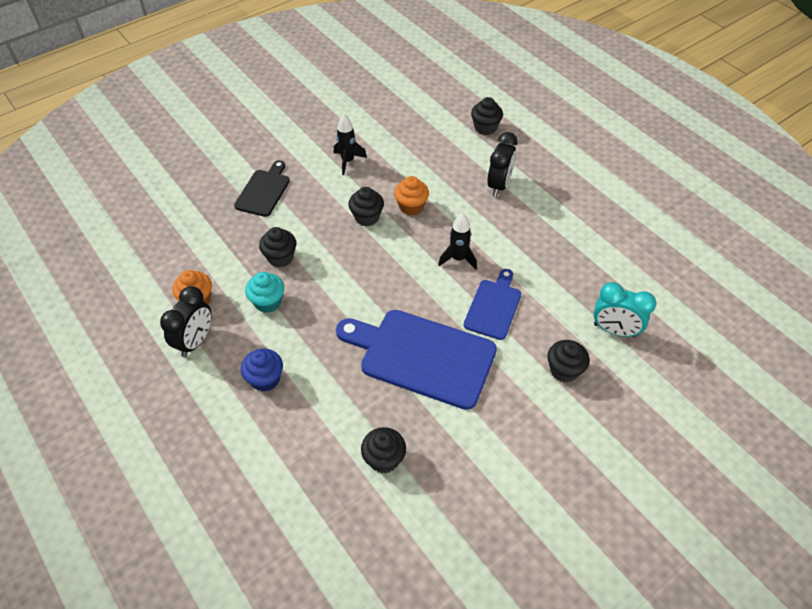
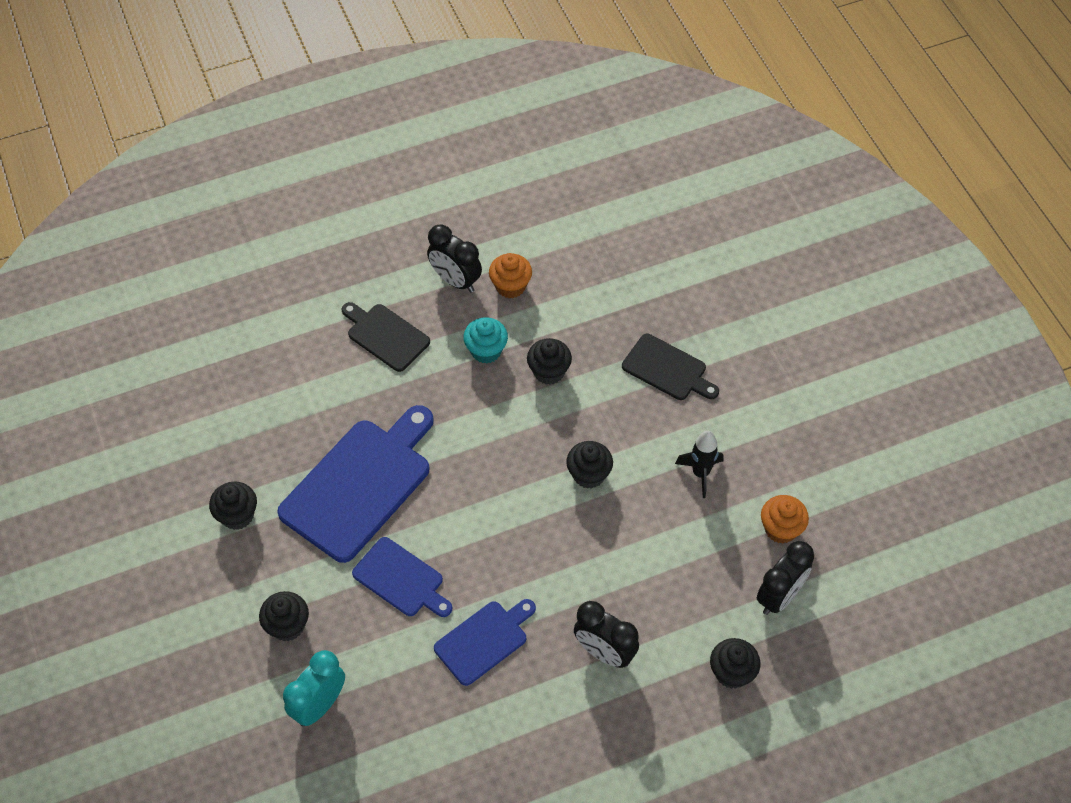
camera: 105 degrees right, 5 degrees up
(265, 379) = (385, 335): blue cupcake -> black cutting board
(384, 459) = (254, 422): black cupcake -> black cupcake (237, 515)
(411, 207) = (593, 530): orange cupcake -> orange cupcake (781, 529)
(425, 115) = (779, 596): none -> black clock
(458, 259) = (487, 561): black rocket -> none
(519, 247) = (484, 640): none -> blue cutting board

